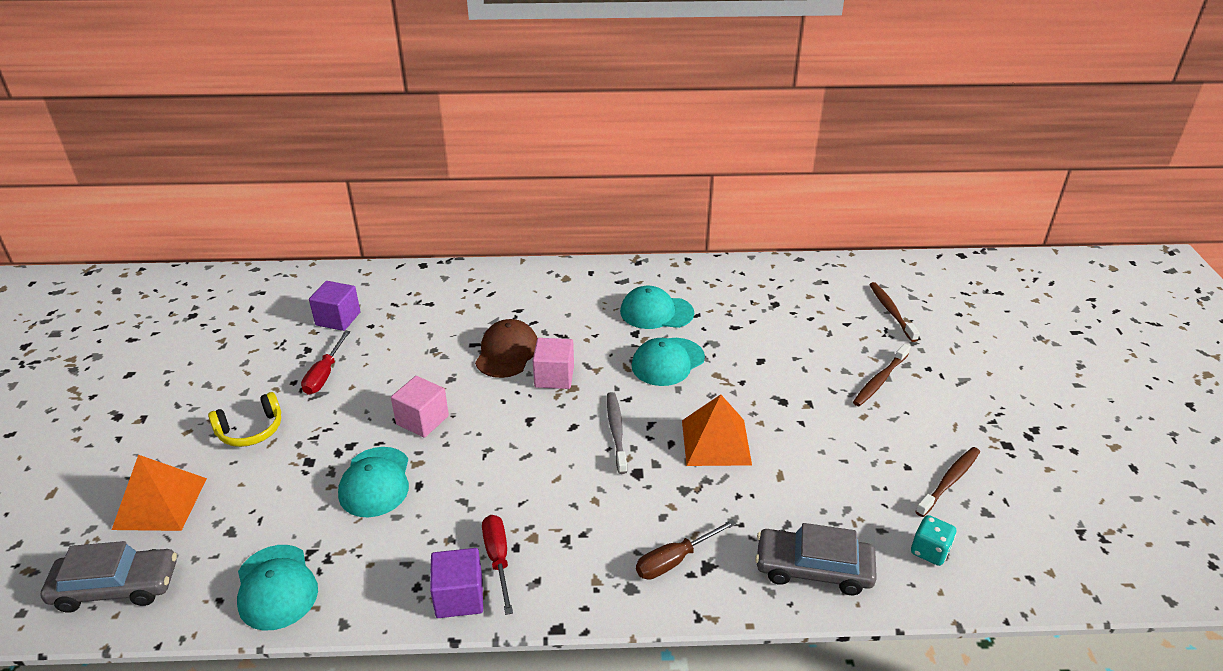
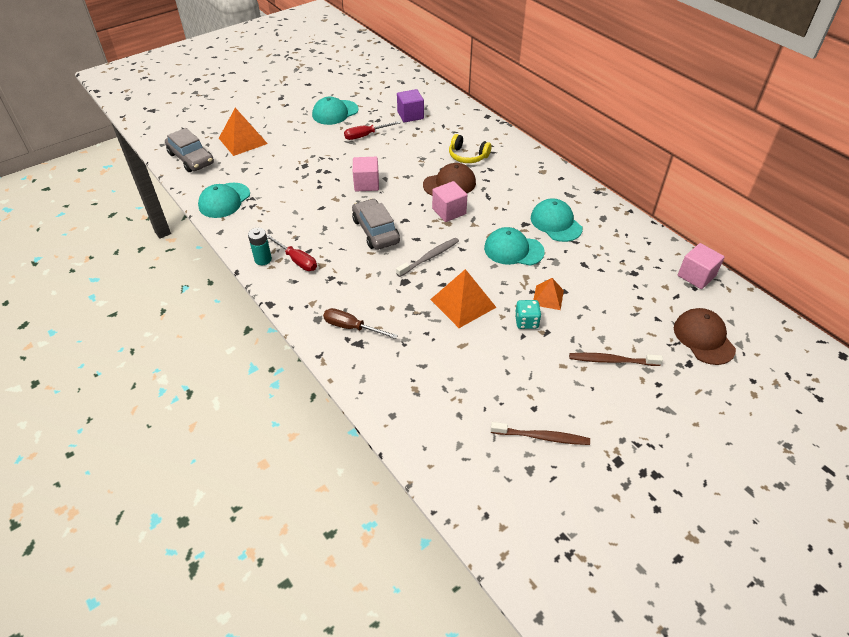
camera: 55 degrees right, 10 degrees up
(251, 430) = (307, 137): yellow headphones -> yellow headphones (467, 156)
(375, 482) = (310, 193): turquoise cap -> turquoise cap (335, 112)
(459, 597) = (263, 259): purple cube -> turquoise battery
(498, 559) = (296, 260): red screwdriver -> red screwdriver turned 90 degrees clockwise
(761, 376) = (548, 297): none -> orange pyramid
(811, 272) = (696, 276): none -> pink cube
(813, 569) = (396, 392): grey car -> grey car (376, 231)
(891, 311) = (703, 338): brown toothbrush -> brown cap
(929, 551) = (462, 447): turquoise dice -> turquoise dice (526, 322)

